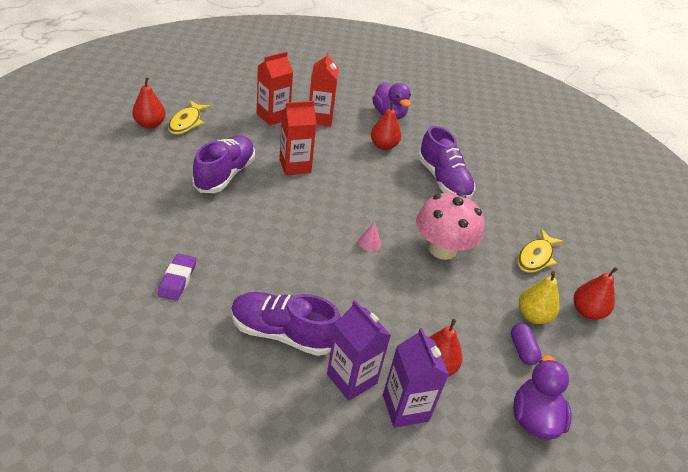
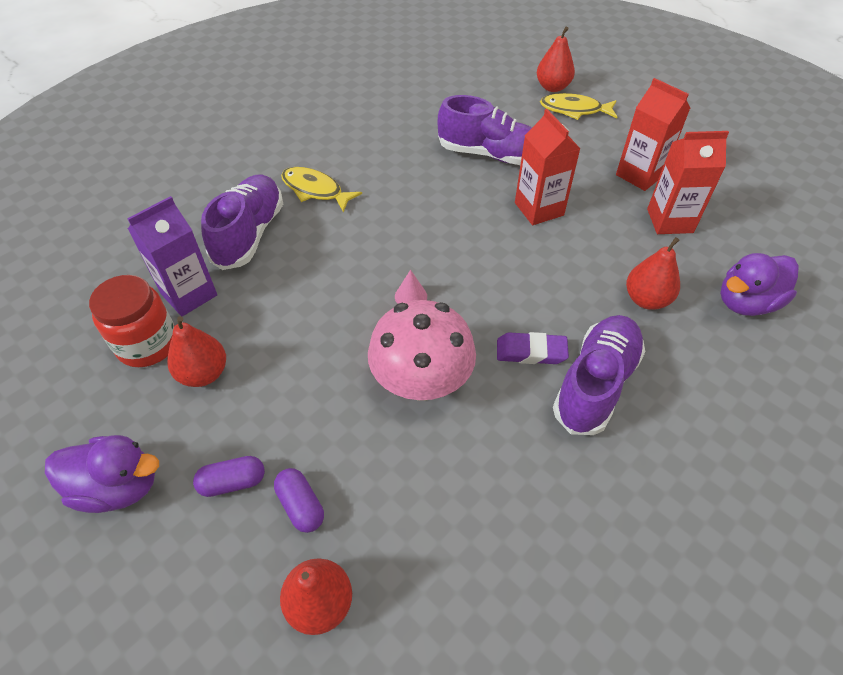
camera: 90 degrees right, 10 degrees up
(177, 279) = (313, 152): purple eraser -> purple eraser (531, 352)
(405, 408) = (147, 344): purple carton -> red jar
(443, 180) = (595, 384): purple shoe -> purple shoe turned 150 degrees clockwise
(533, 316) = (301, 505): yellow pear -> purple capsule
(535, 257) = (440, 526): yellow fish -> yellow fish (315, 190)

